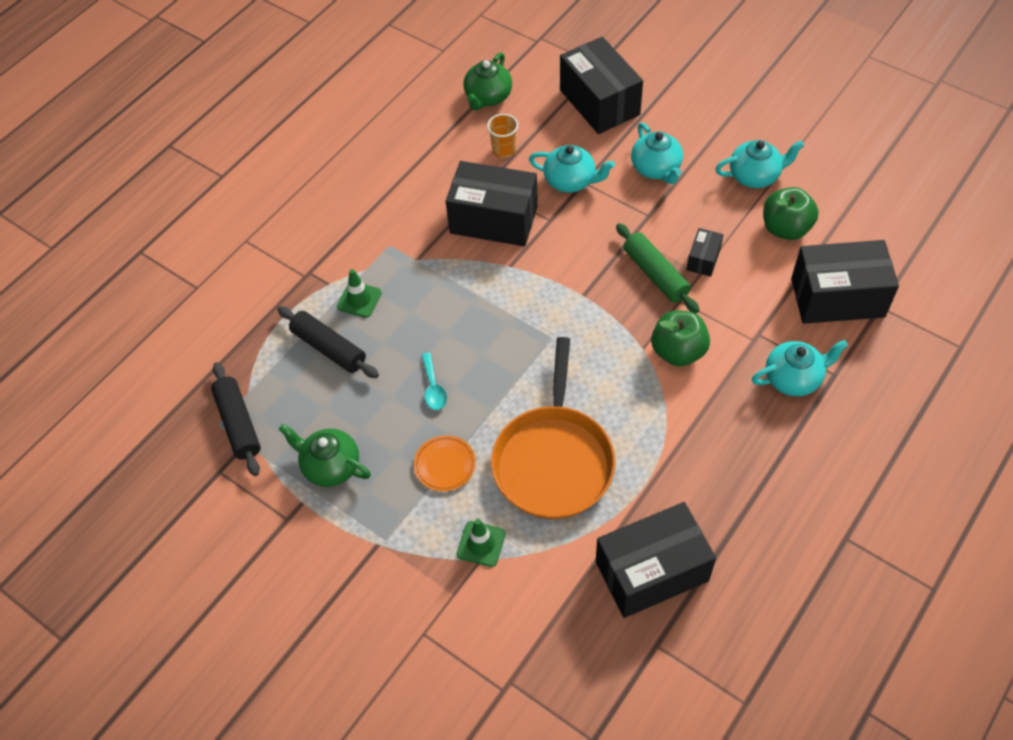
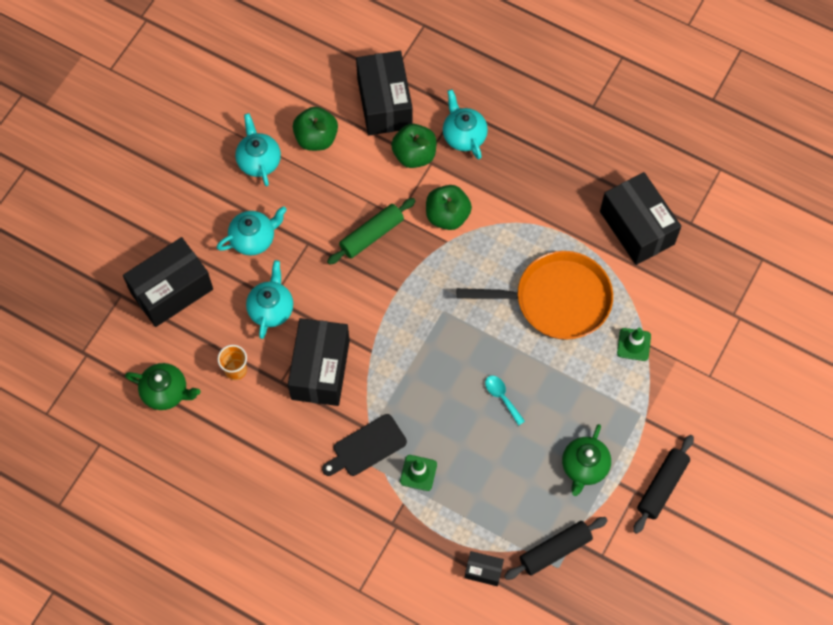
camera: 100 degrees left, 10 degrees up
(329, 348) = (471, 489): black rolling pin -> black rolling pin (662, 486)
(398, 255) = (366, 447): none -> black cutting board
(433, 388) = (502, 397): turquoise spoon -> turquoise spoon turned 105 degrees counterclockwise
(445, 465) = (571, 379): orange plate -> none
(703, 259) = (353, 199): black box -> black box (483, 571)
(764, 323) = (414, 155): none -> green apple

